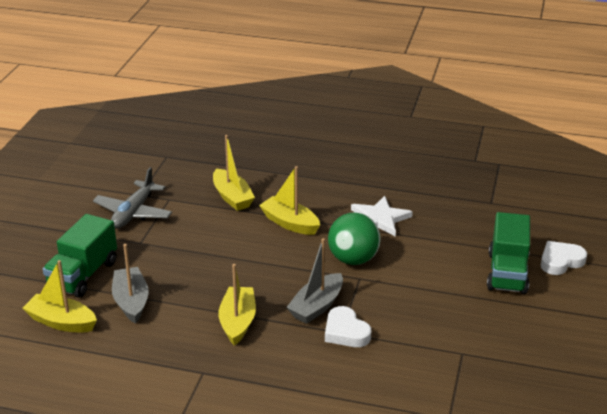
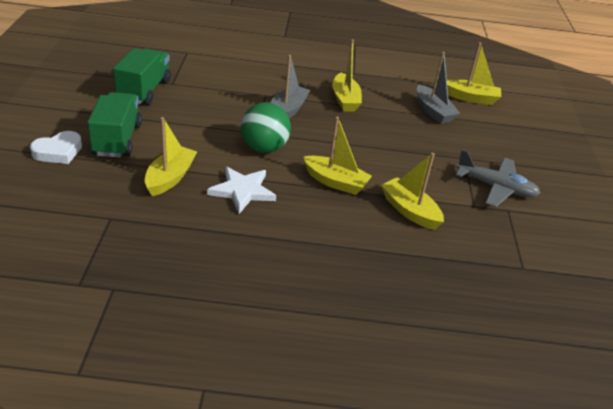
camera: 165 degrees right, 5 degrees up
(83, 275) = (487, 129): green truck -> green truck (144, 90)
(133, 213) = (495, 187): grey plane -> grey plane turned 105 degrees clockwise
(346, 332) = (261, 94): white heart -> none
(446, 232) = (170, 178): none -> yellow boat

